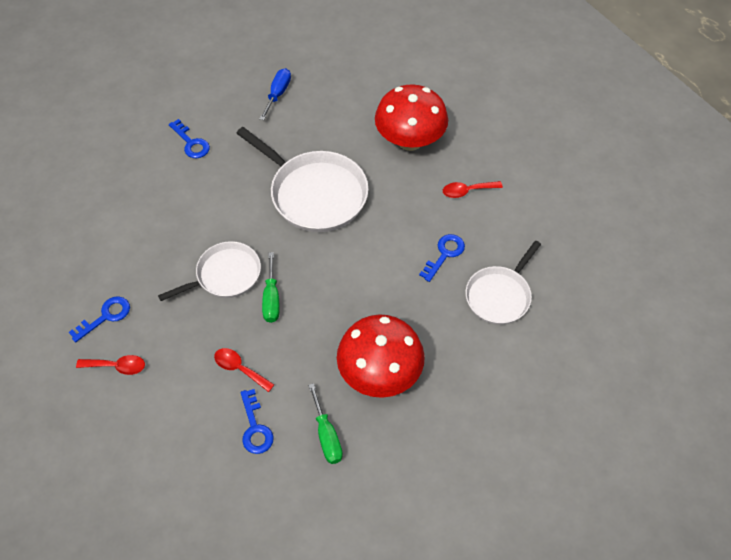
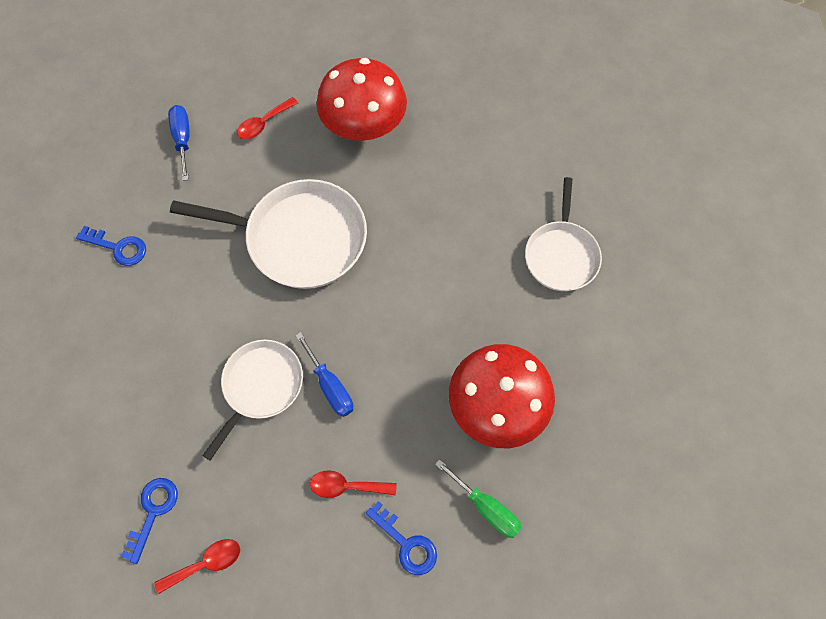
camera: 30 degrees left, 10 degrees up
(271, 299) = (330, 386): green screwdriver -> blue screwdriver
(444, 254) = (479, 238): blue key -> none
(467, 191) = (458, 155): red spoon -> red spoon (263, 123)

